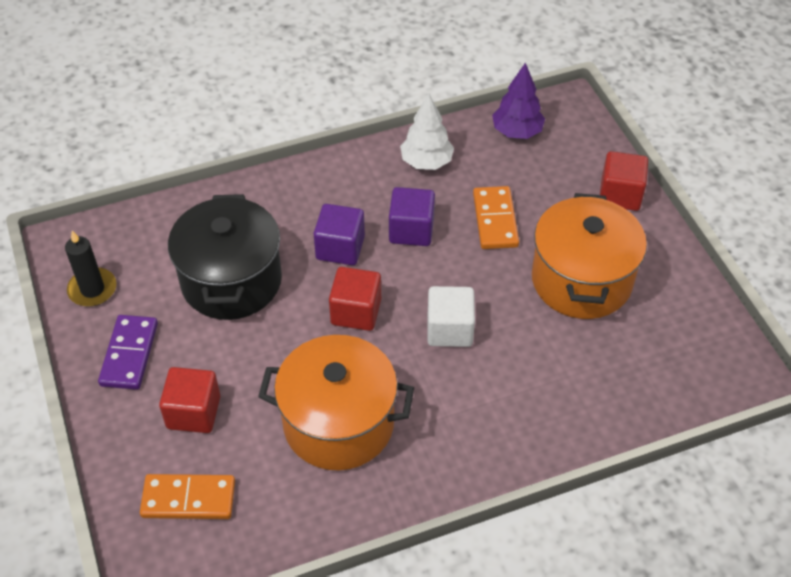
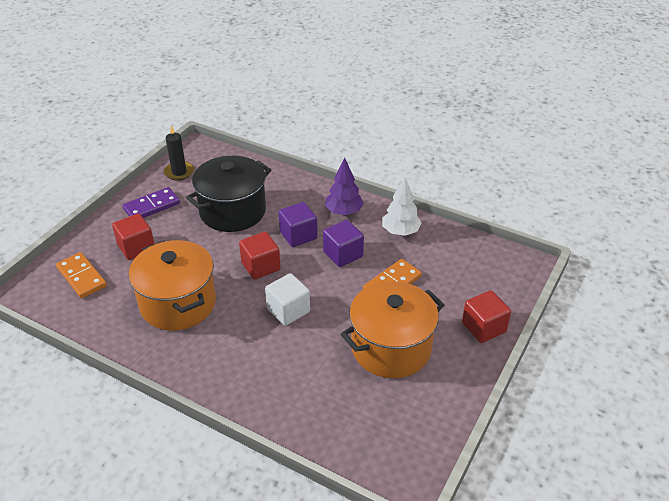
camera: 50 degrees right, 10 degrees down
(517, 132) = (473, 254): purple tree -> purple tree (344, 212)

